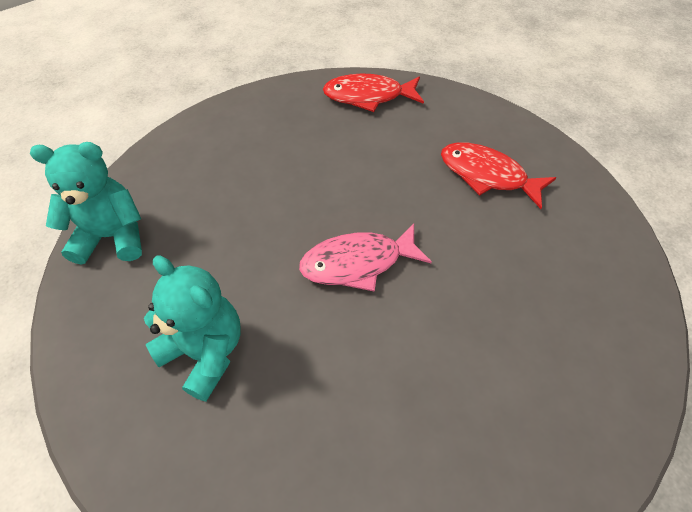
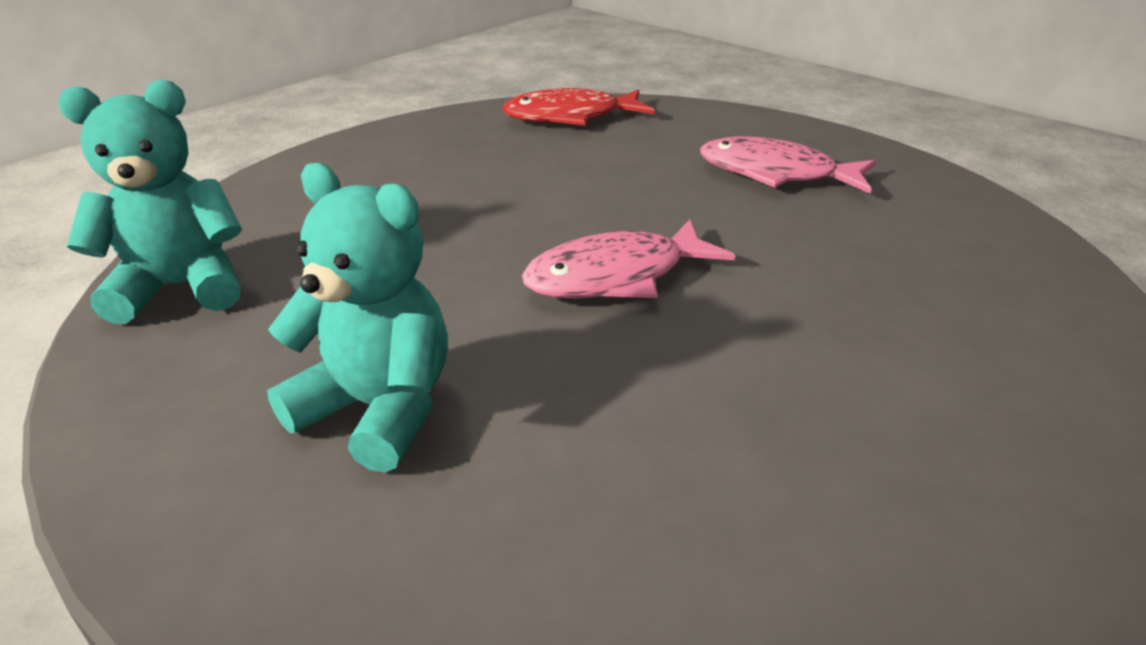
camera: 10 degrees left, 20 degrees down
(487, 175) = (775, 174): red fish -> pink fish

